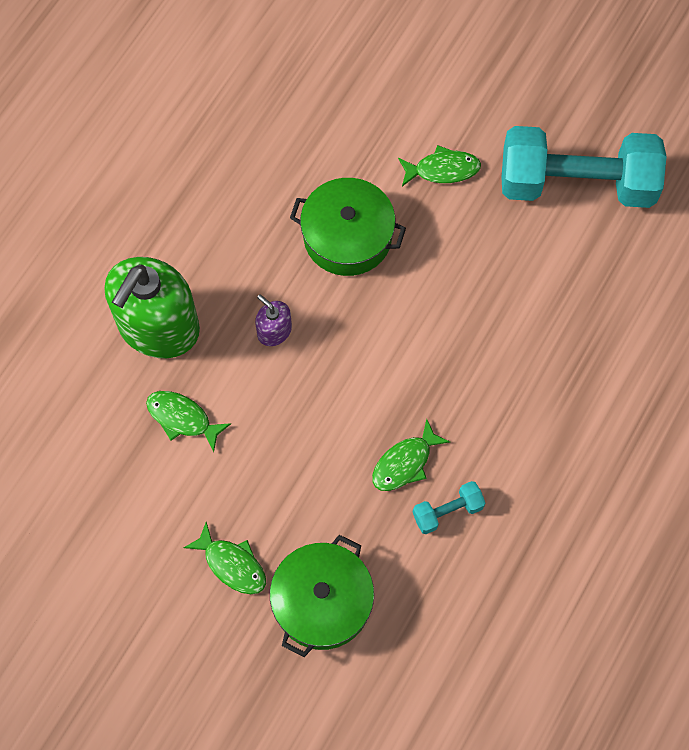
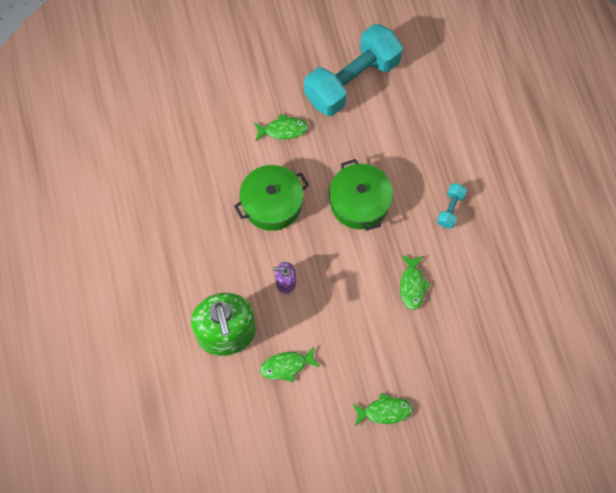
camera: 45 degrees left, 0 degrees up
(322, 601) = (443, 386): green pot -> green pot (359, 202)
(442, 170) = (283, 130): green fish -> green fish turned 45 degrees clockwise
(447, 511) = (455, 289): turquoise dumbbell -> turquoise dumbbell (450, 209)

